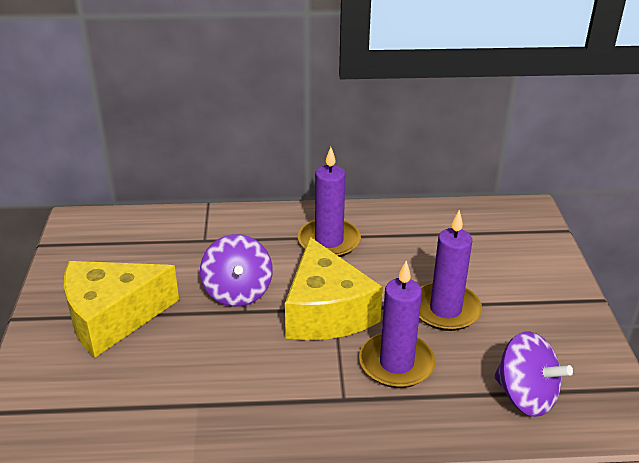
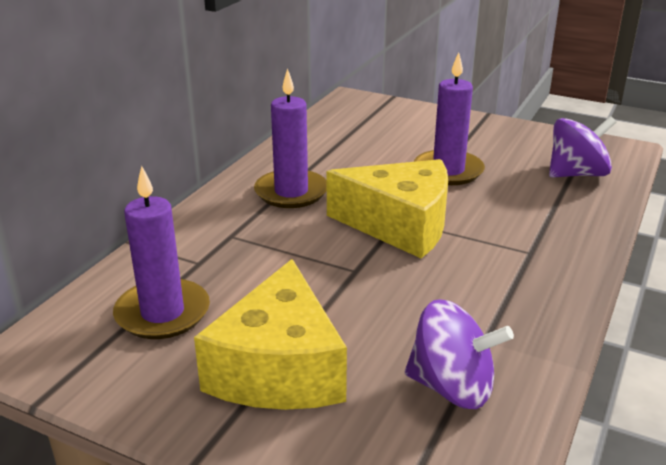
camera: 60 degrees left, 5 degrees down
(238, 292) = (319, 266): purple spinning top -> purple spinning top (452, 387)
(396, 363) = (501, 213): purple candle -> purple candle (162, 313)

